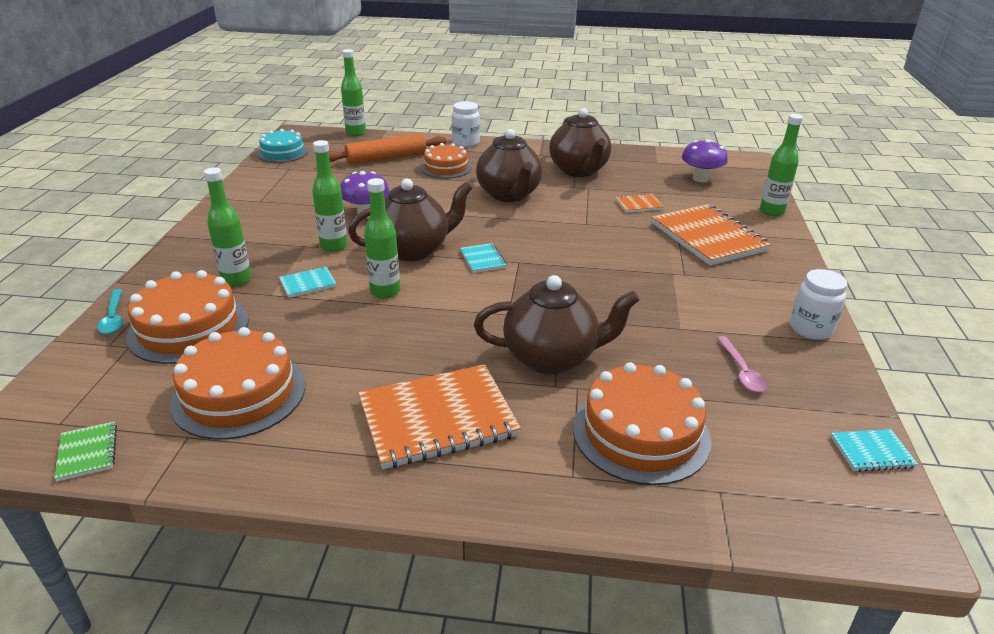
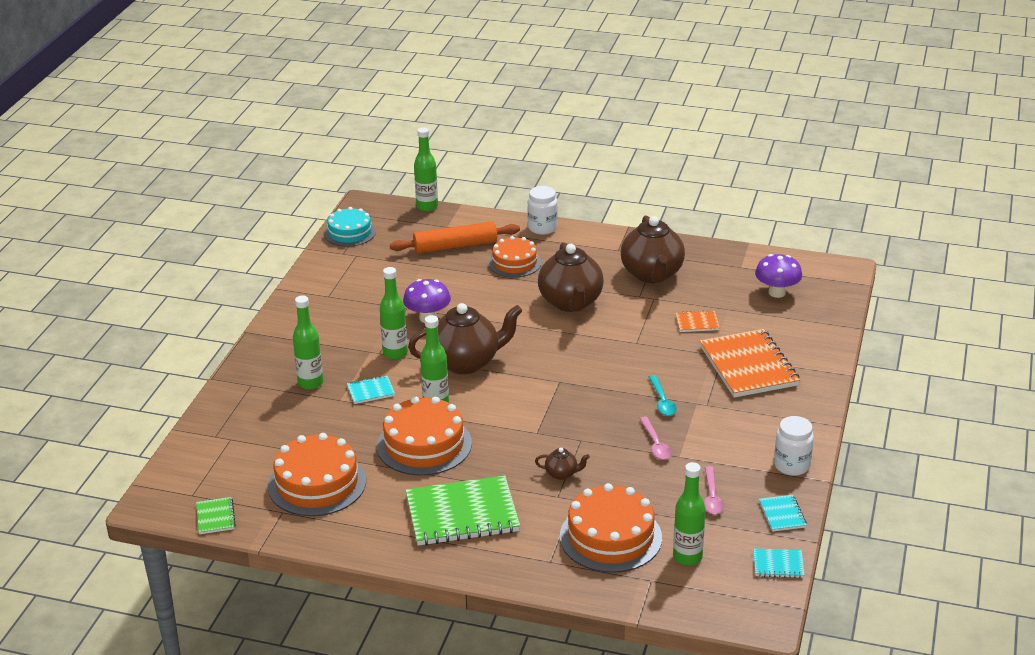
camera: 10 degrees right, 0 degrees up
(113, 318) = (214, 412): turquoise spoon -> turquoise spoon (662, 401)
(188, 328) = (275, 426): orange cake -> orange cake (424, 444)
(437, 419) = (462, 514): orange notebook -> green notebook
(483, 259) = (527, 376): turquoise notebook -> turquoise notebook (782, 514)
(551, 358) = (562, 474): brown teapot -> brown teapot, size x0.43
(648, 317) = (655, 444): none -> pink spoon
(772, 211) = (829, 340): green bottle -> green bottle (687, 557)

